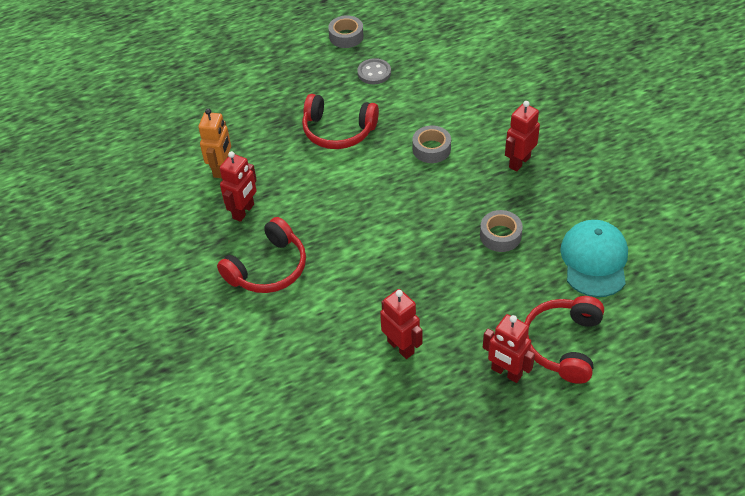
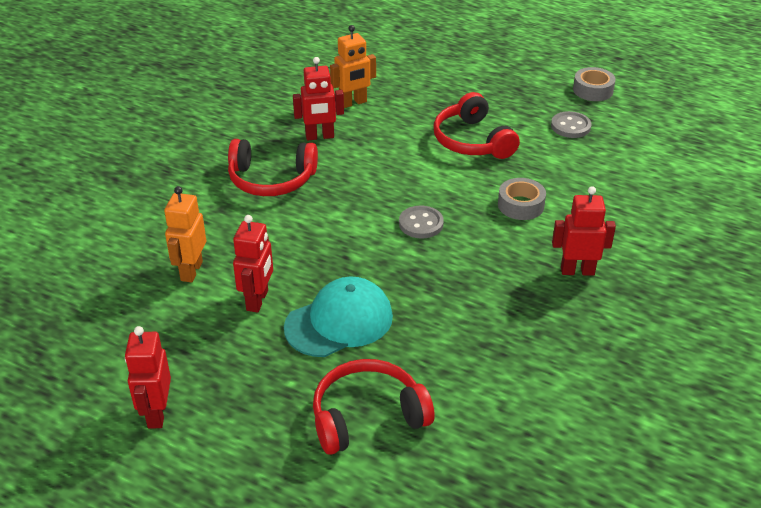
camera: 50 degrees right, 10 degrees down
(332, 372) = (191, 271): none -> orange robot
(402, 211) = (421, 224): none -> grey button
(500, 235) = (463, 303): grey tape -> none
(506, 372) = (291, 389): red robot -> red robot (156, 414)
(594, 260) = (507, 390): turquoise cap -> turquoise cap (339, 322)

